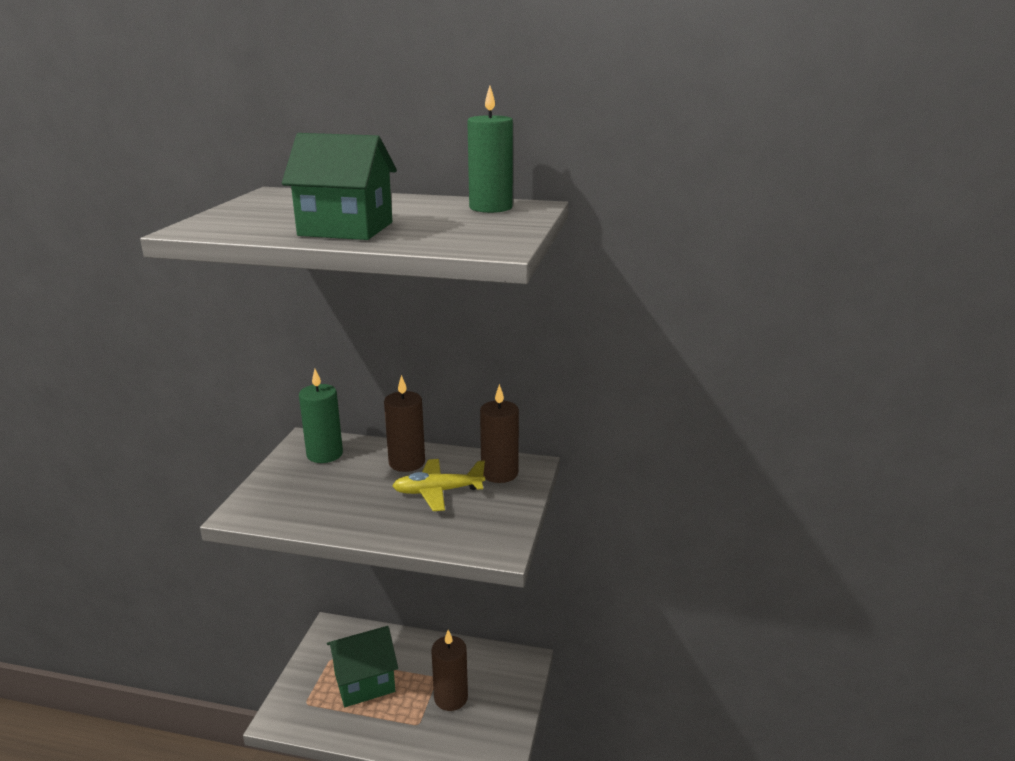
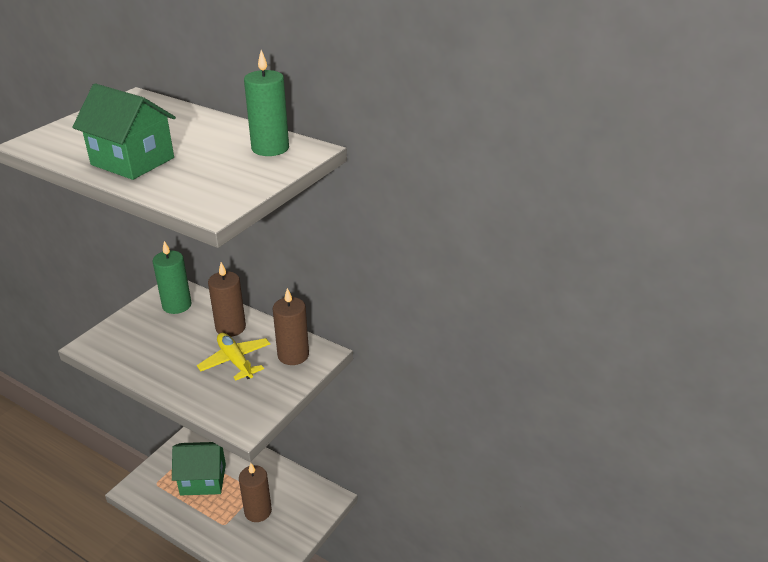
camera: 20 degrees right, 10 degrees up
(438, 491) = (235, 361): yellow plane -> yellow plane turned 45 degrees clockwise

